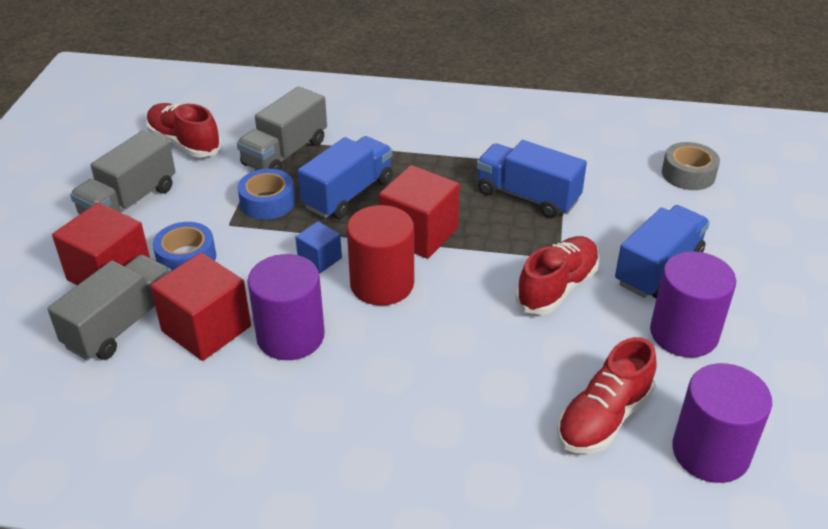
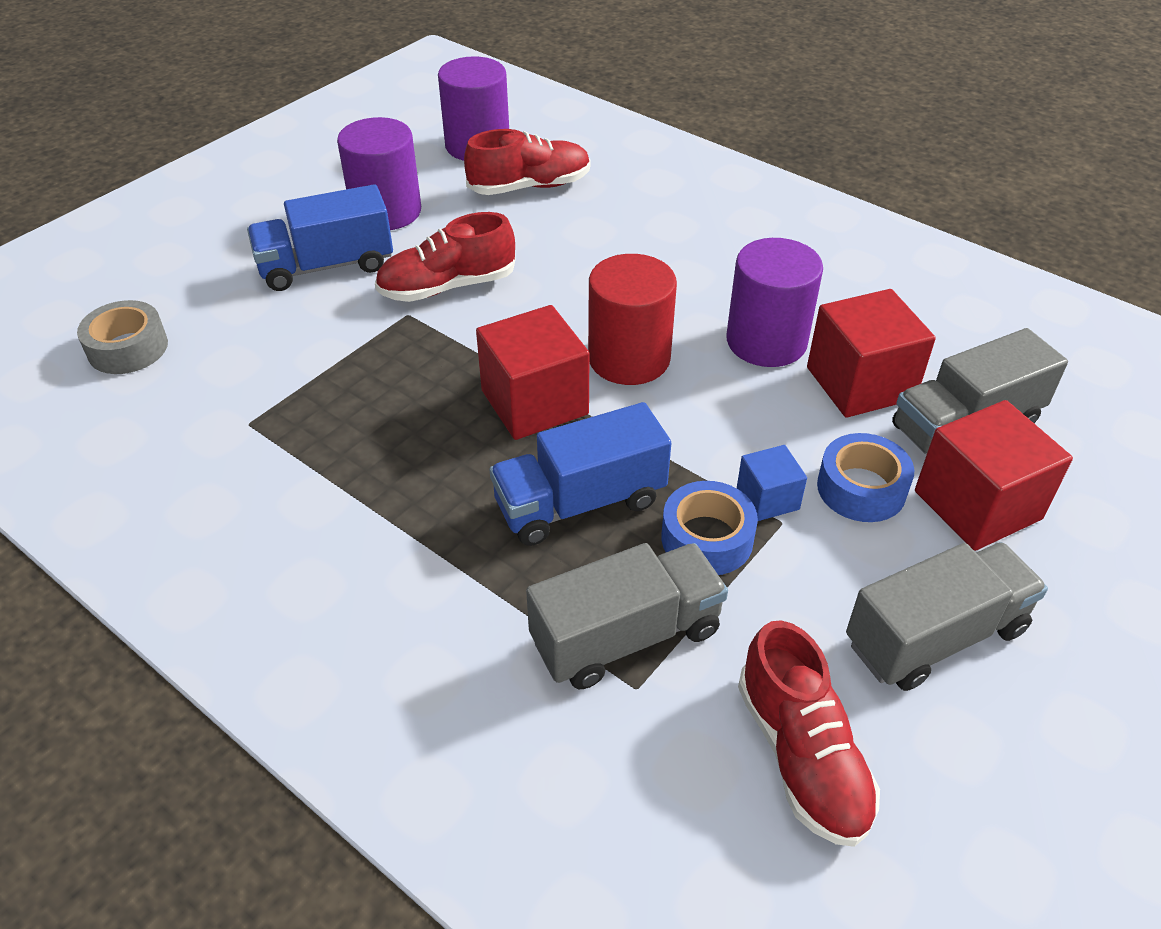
camera: 150 degrees left, 5 degrees up
(319, 259) = (682, 417): blue cube -> blue cube (767, 499)
(527, 196) = (351, 398): blue truck -> none

